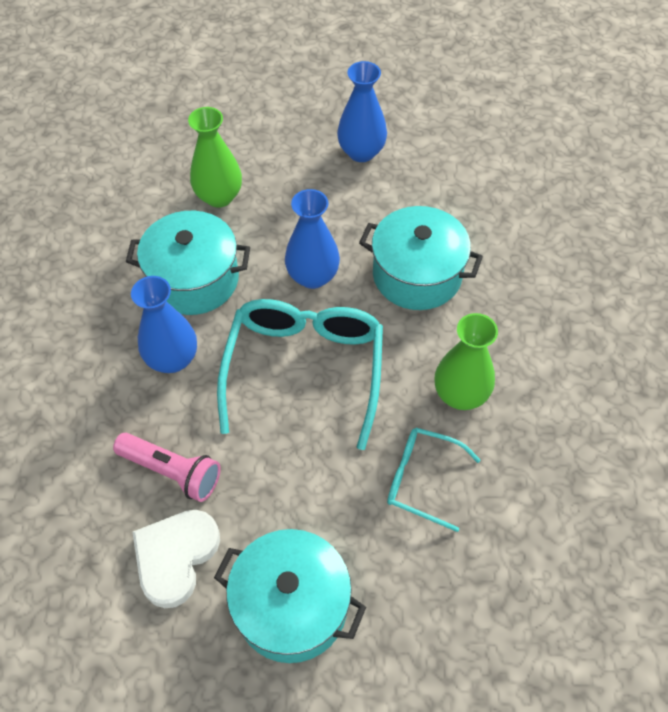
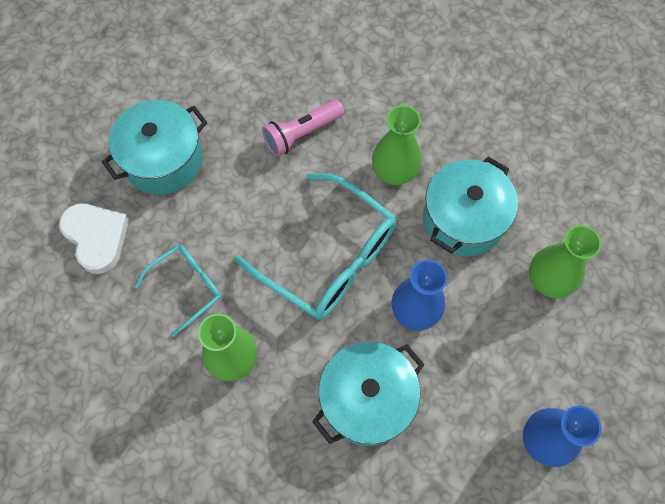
camera: 120 degrees right, 10 degrees up
(172, 359) = (394, 172): blue vase -> green vase
(175, 557) = (240, 111): white heart -> white heart (96, 237)

